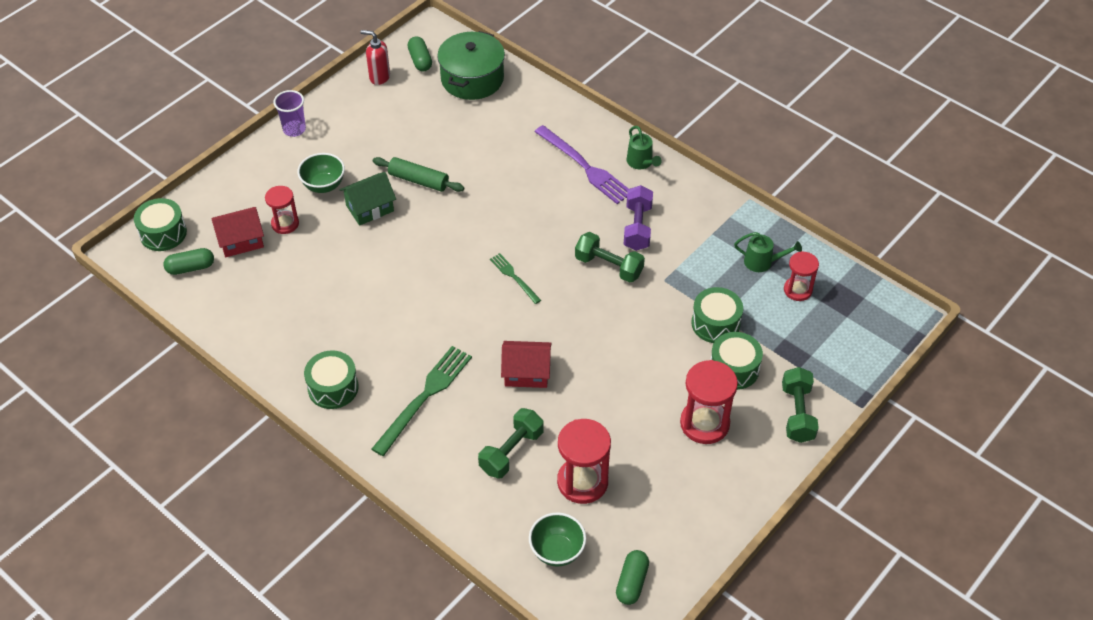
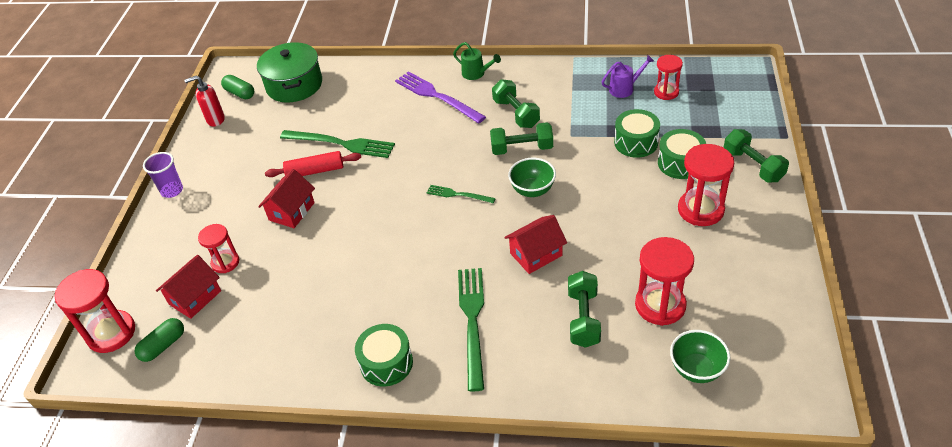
camera: 30 degrees left, 5 degrees down
(163, 233) = (111, 333): green drum -> red hourglass
(324, 185) = (235, 216): green bowl -> green bowl (532, 190)
(370, 208) = (291, 211): green house -> red house
(418, 180) = (315, 171): green rolling pin -> red rolling pin
(461, 166) = (340, 144): none -> green fork
(584, 166) = (437, 96): purple fork -> purple fork turned 150 degrees counterclockwise
(632, 582) = (775, 354): green capsule -> none
(637, 227) = (516, 113): purple dumbbell -> green dumbbell
(763, 262) = (625, 88): green watering can -> purple watering can

